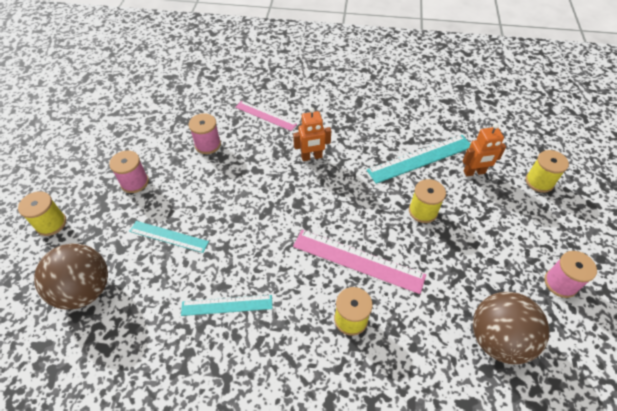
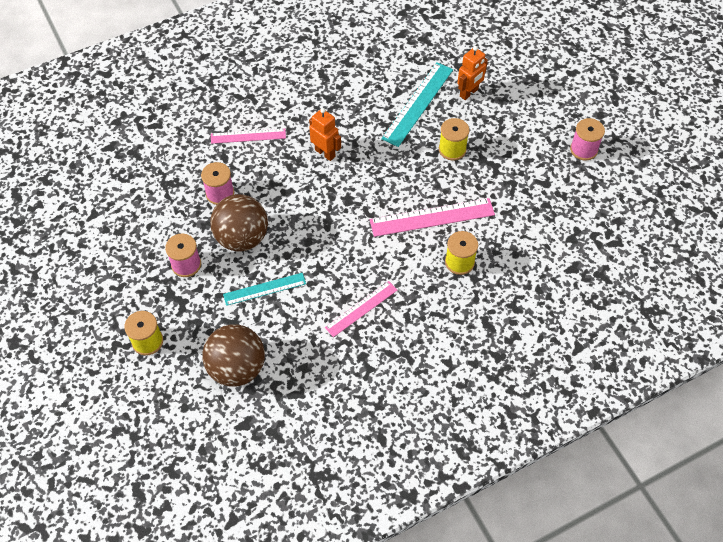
camera: 35 degrees left, 5 degrees up
(227, 305) = (361, 308): turquoise ruler -> pink ruler
(311, 157) = (325, 153): orange robot -> orange robot turned 90 degrees counterclockwise
(498, 339) = (566, 214): brown ball -> brown ball (242, 238)
(539, 182) = (523, 74): yellow spool -> none

